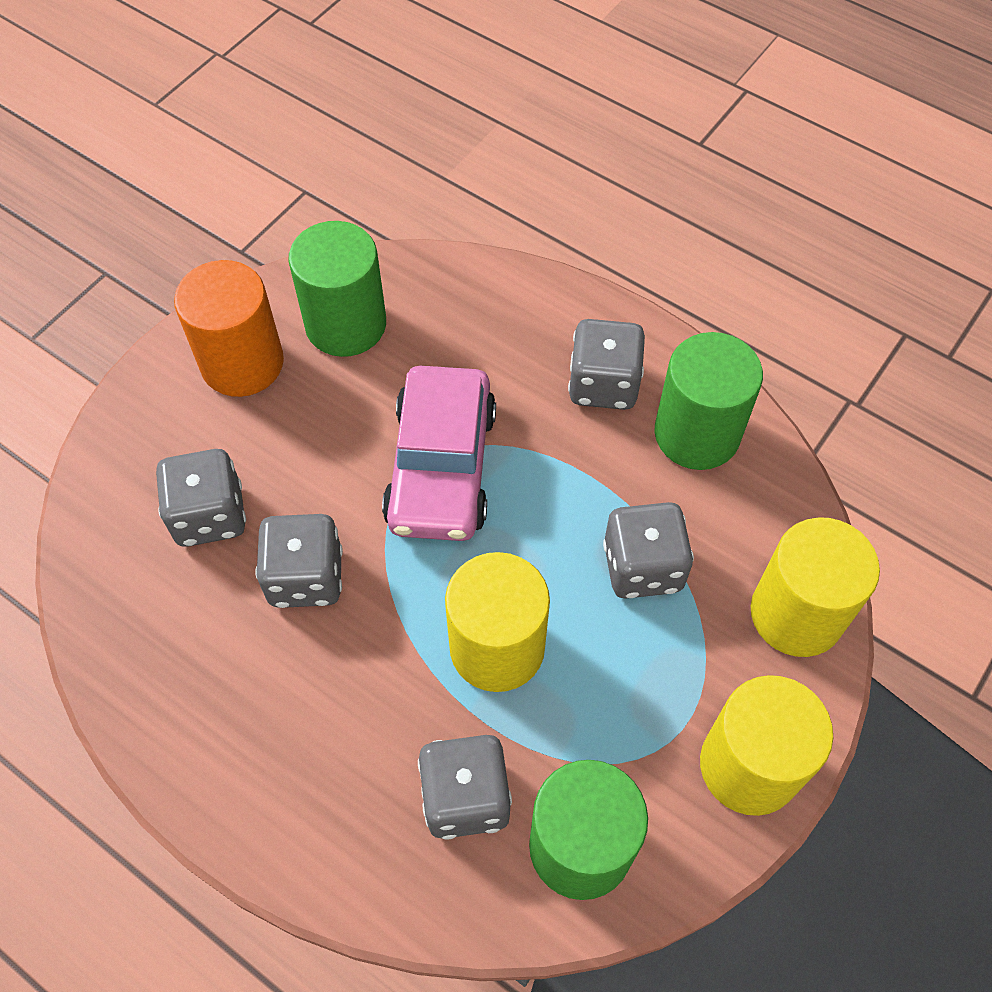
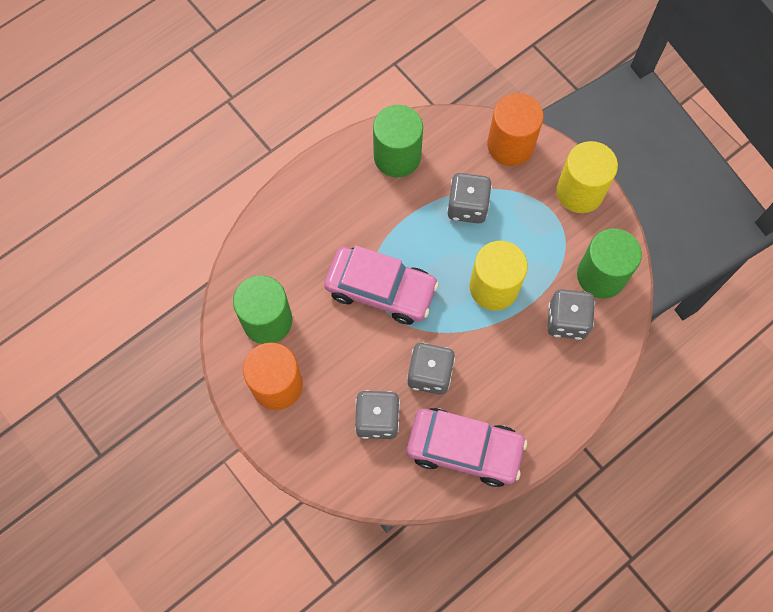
camera: 75 degrees left, 10 degrees up
(177, 665) = (464, 449): none -> pink car
(603, 384) = (352, 193): grey dice -> none
(796, 614) = (510, 145): yellow cylinder -> orange cylinder

